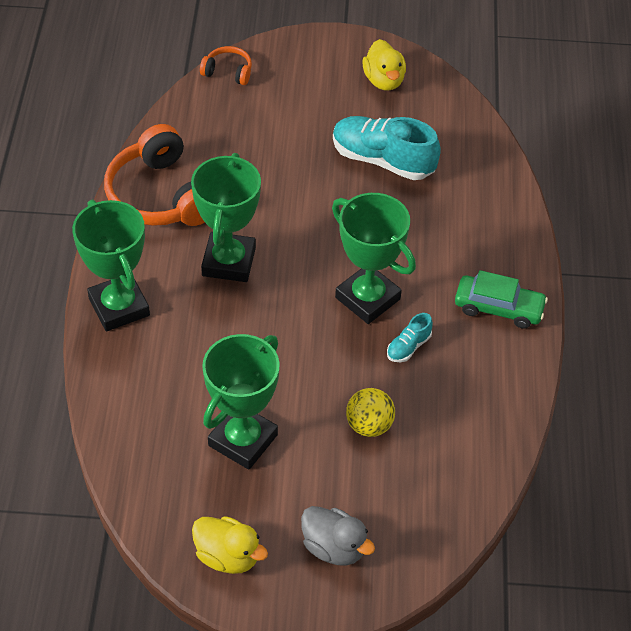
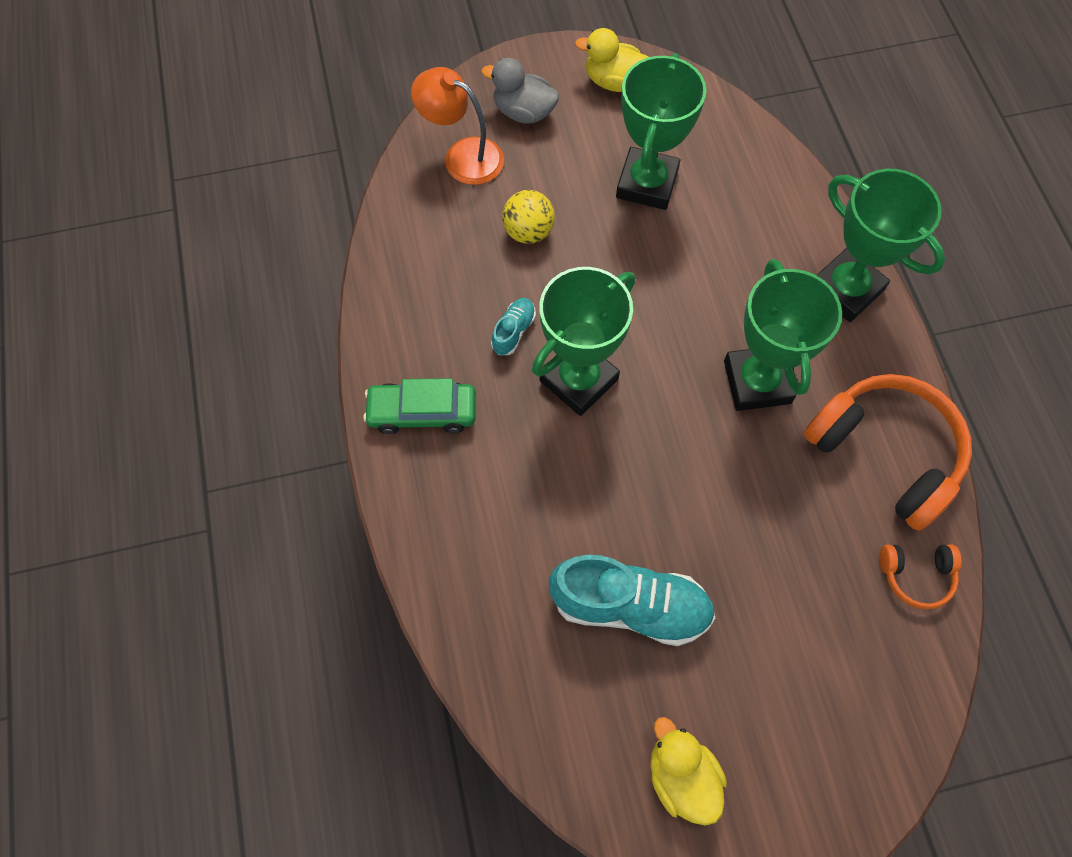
camera: 165 degrees right, 15 degrees up
(228, 72) = (916, 713): orange headphones -> orange headphones (916, 576)
(367, 298) = (578, 380): green trophy -> green trophy turned 75 degrees counterclockwise
(409, 516) = (463, 156): none -> orange lamp

